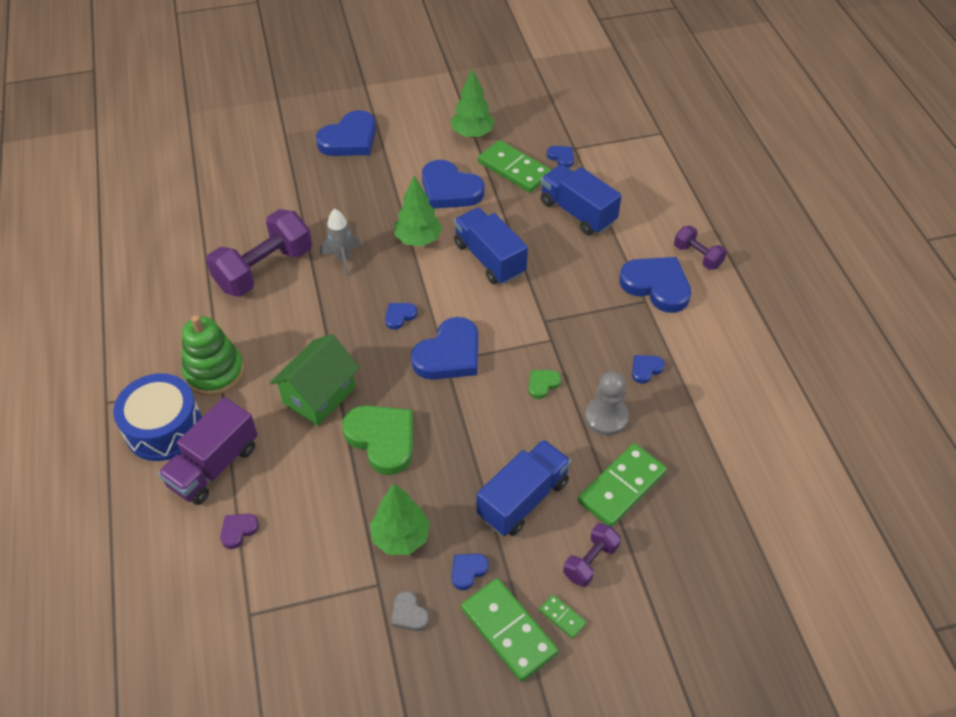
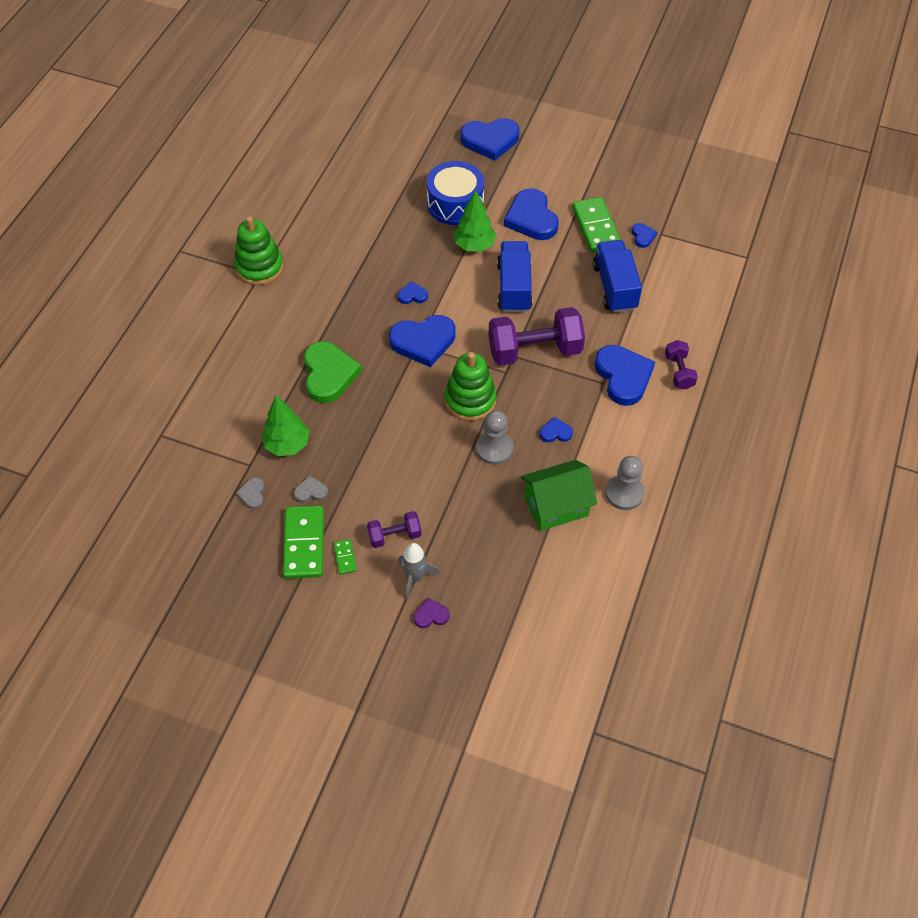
camera: 35 degrees right, 5 degrees up
(164, 428) = (200, 287): blue drum -> blue drum (455, 204)
(214, 466) = (211, 330): purple truck -> none
(238, 530) = (194, 380): purple heart -> purple heart (431, 615)
(264, 269) = (348, 211): purple dumbbell -> purple dumbbell (534, 350)
(319, 395) = (313, 321): green house -> green house (556, 506)
(342, 258) = (408, 231): grey rocket -> grey rocket (415, 578)
(468, 571) = (311, 491): blue heart -> grey heart
(472, 134) = (588, 182): green tree -> none
(523, 499) = (386, 468): blue truck -> none
(542, 384) = (470, 400): green heart -> green stacking toy
(622, 487) = (461, 502): green domino -> none
(753, 389) = (624, 493): none -> grey pawn

